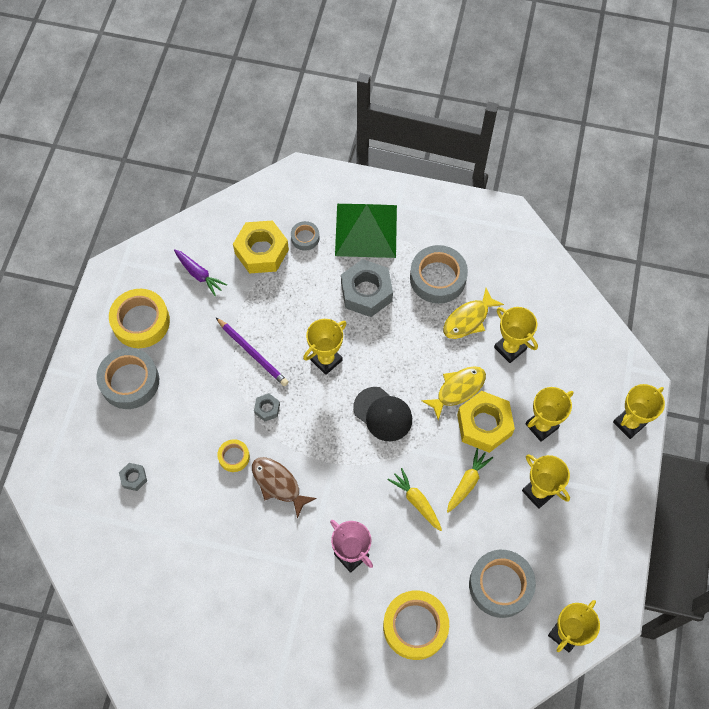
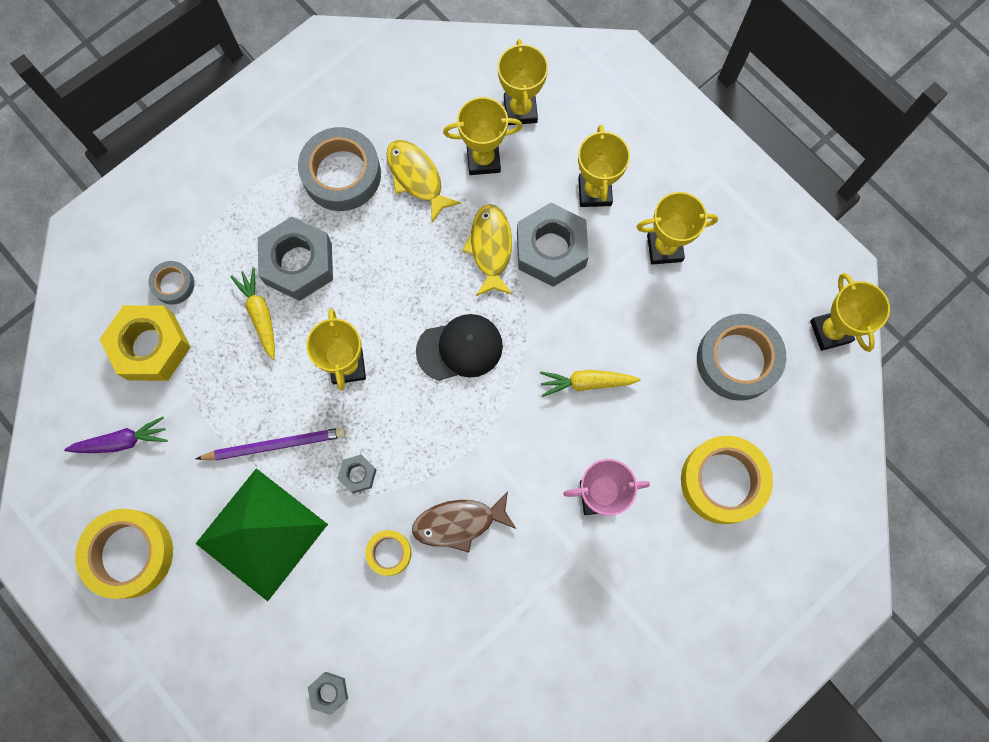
camera: 55 degrees left, 10 degrees up
(130, 381) = (199, 618): grey tape -> none
(366, 230) = (219, 209): green pyramid -> green pyramid (262, 534)
(467, 482) = (603, 314): yellow carrot -> yellow carrot (260, 314)
(468, 319) = (417, 178): yellow fish -> yellow fish turned 150 degrees clockwise
(484, 425) = (551, 250): yellow nut -> grey nut
(629, 423) = (654, 104): yellow trophy -> yellow trophy (520, 110)

